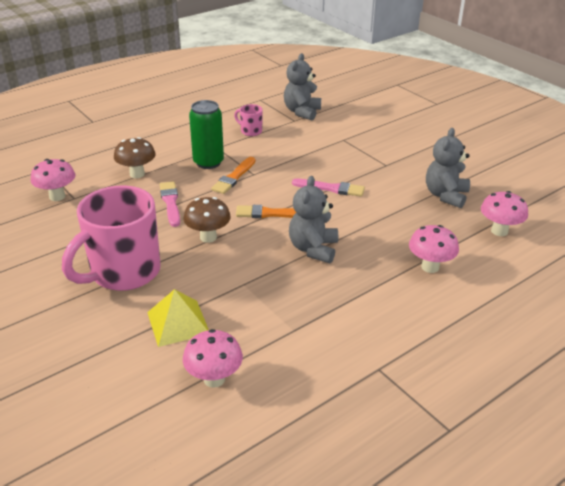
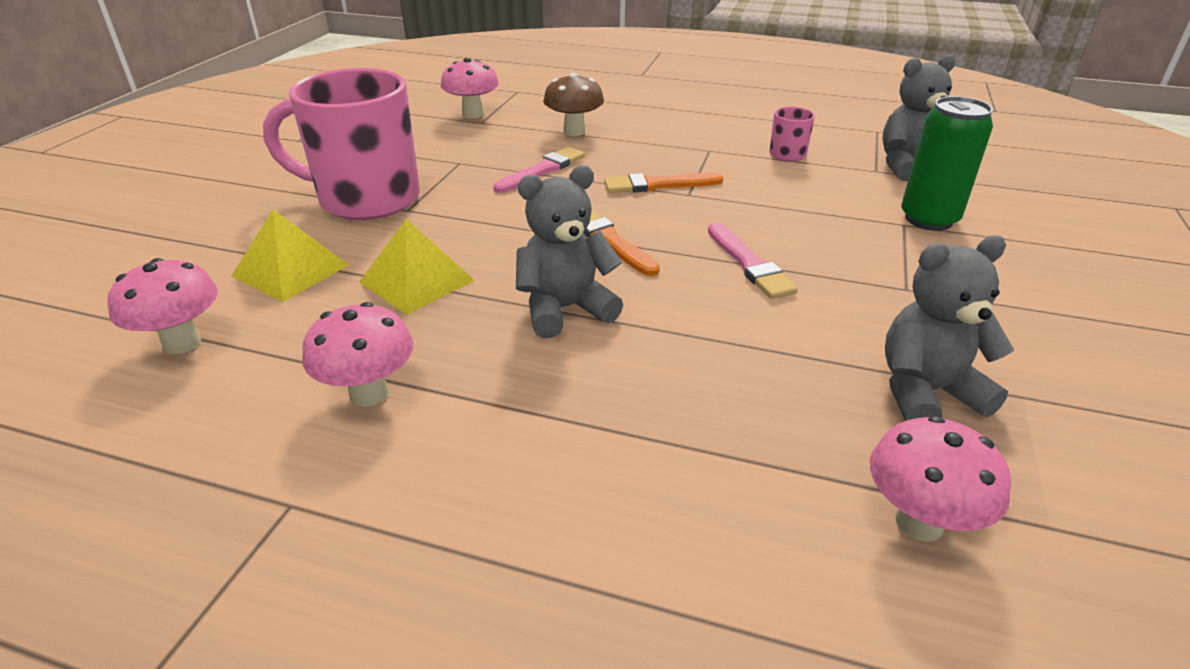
camera: 55 degrees right, 0 degrees up
(208, 162) = (665, 158): green can -> green can (928, 219)
(208, 237) = (497, 220): brown mushroom -> none
(240, 283) = (416, 281): none -> yellow pyramid
(430, 267) = (659, 459): pink mushroom -> pink mushroom (369, 393)

